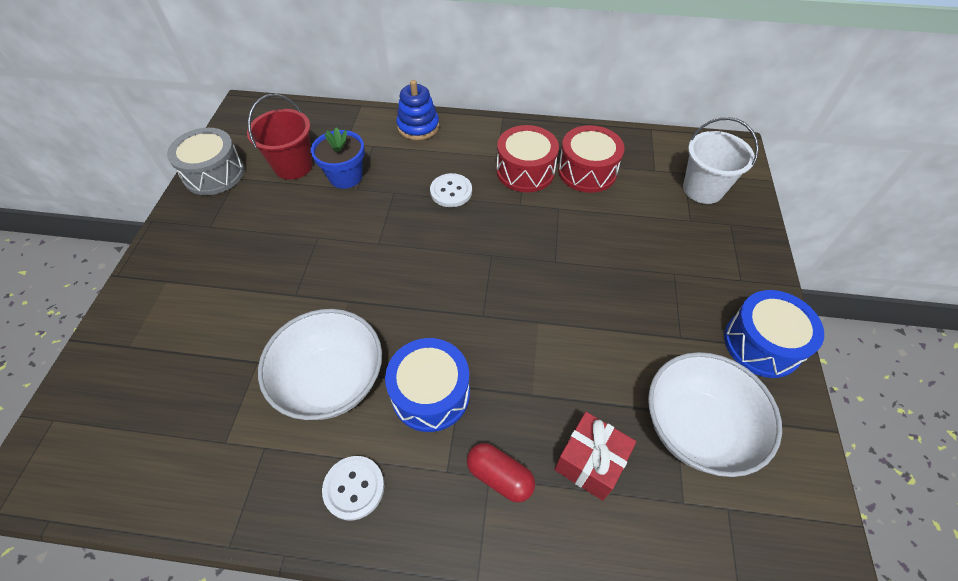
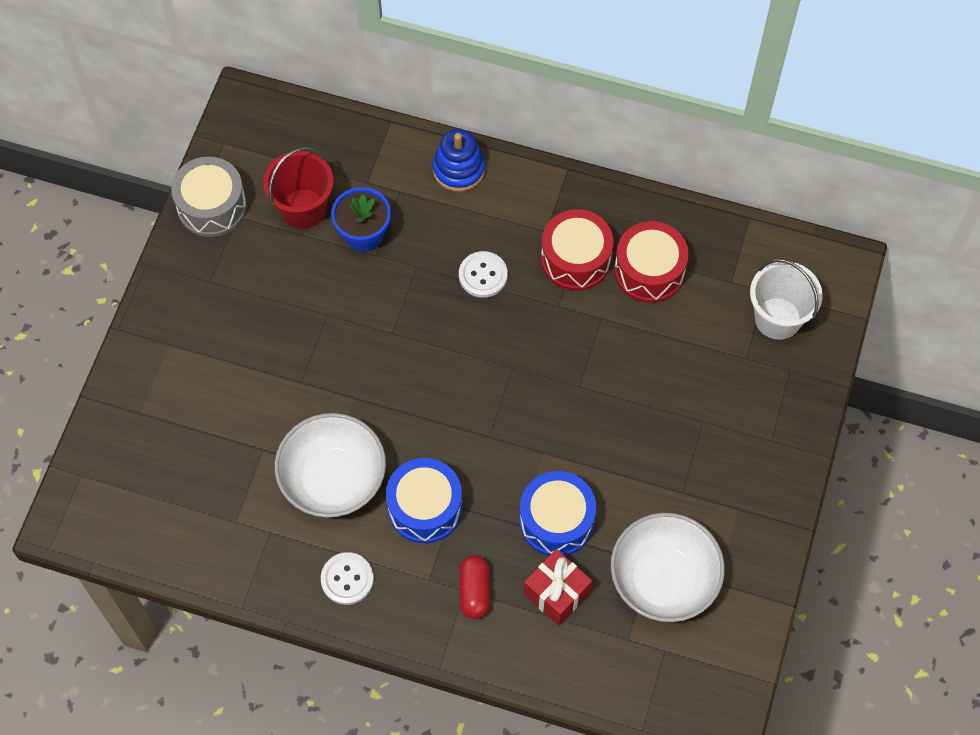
camera: 10 degrees right, 10 degrees up
(499, 476) = (474, 591): red capsule -> red capsule turned 45 degrees clockwise
(762, 344) = (761, 512): blue drum -> blue drum (556, 520)

